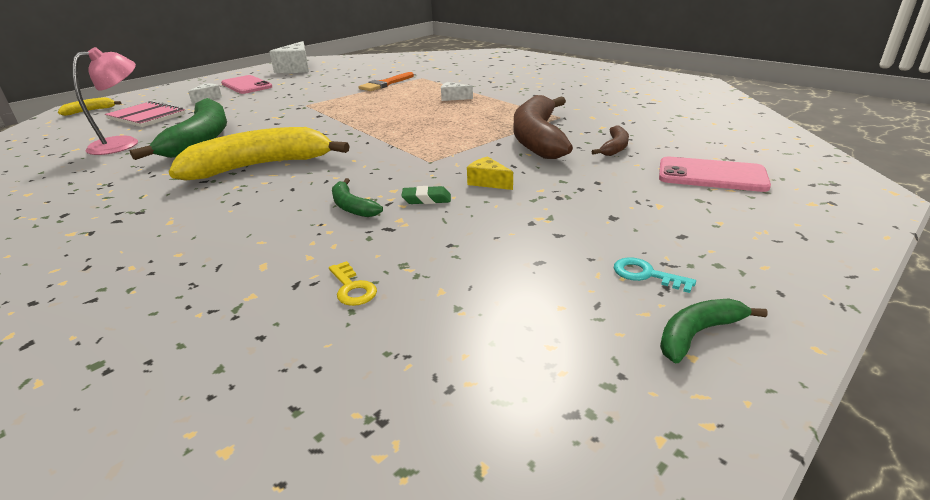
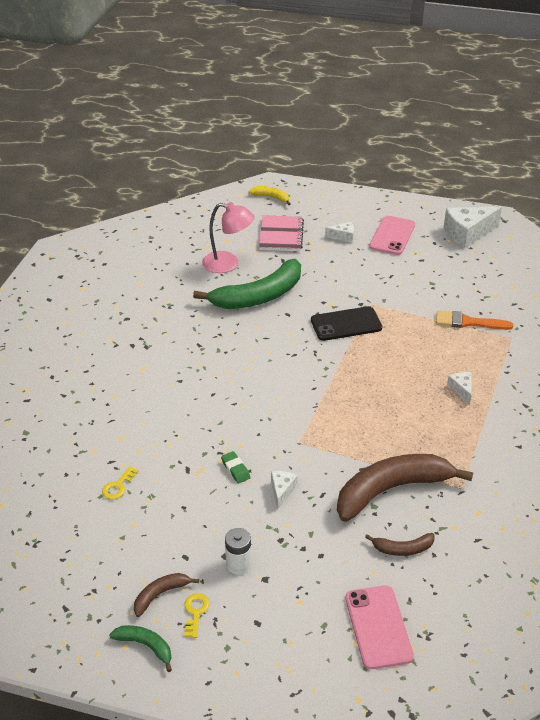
camera: 60 degrees right, 10 degrees up
(261, 166) = (235, 357): yellow banana -> none
(311, 116) = (346, 324): none -> black phone
(352, 206) = (205, 437): green banana -> none
(488, 182) = (282, 491): yellow cheese -> white cheese
(579, 228) = (238, 564): none -> white battery
(598, 297) = (160, 594): none -> brown banana
(646, 275) = (195, 612): turquoise key -> yellow key

